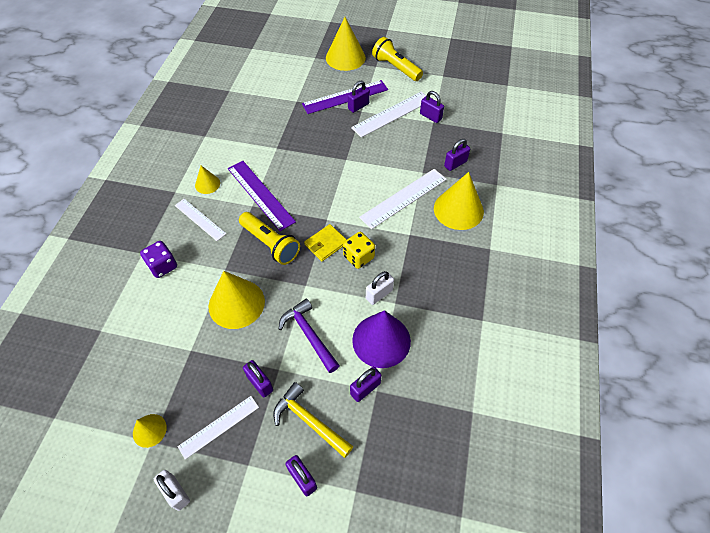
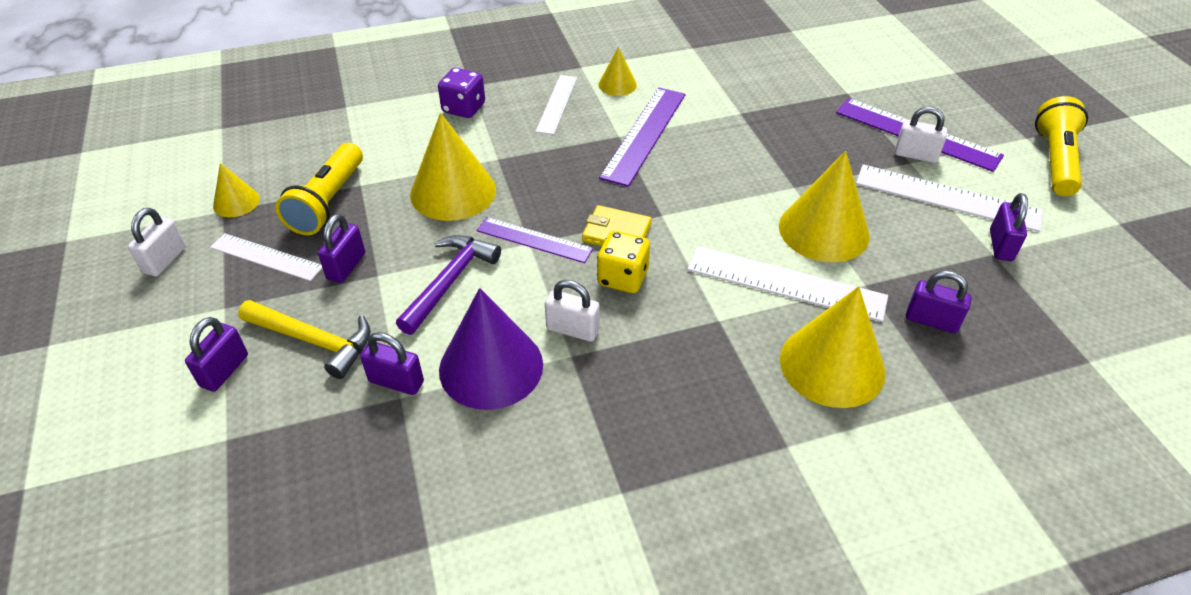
camera: 60 degrees right, 10 degrees down
(271, 244) = (571, 180): yellow flashlight -> yellow flashlight (328, 202)
(305, 282) = (534, 240): none -> purple ruler
(309, 421) = (313, 341): yellow hammer -> yellow hammer turned 105 degrees clockwise
(345, 57) = (998, 100): yellow cone -> yellow cone (823, 230)
(358, 106) = (915, 155): purple padlock -> white padlock

